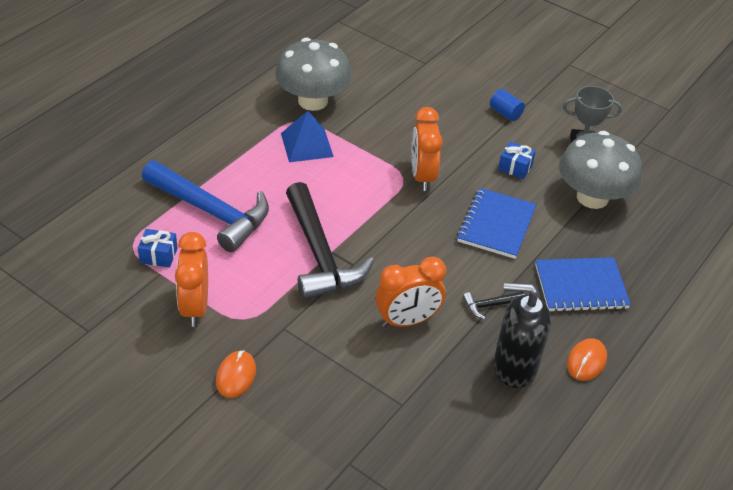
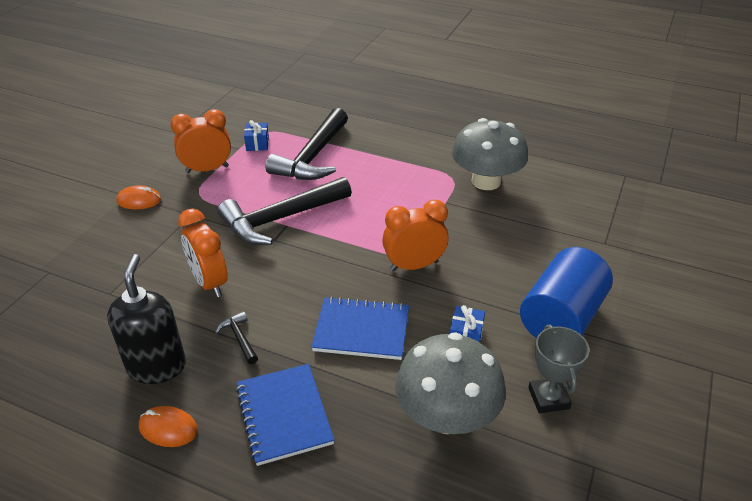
camera: 80 degrees right, 5 degrees down
(212, 212) = (313, 157): blue hammer -> black hammer
(306, 145) = (421, 188): blue pyramid -> none
(505, 113) = (561, 317): blue cylinder -> blue cylinder, size x2.36

